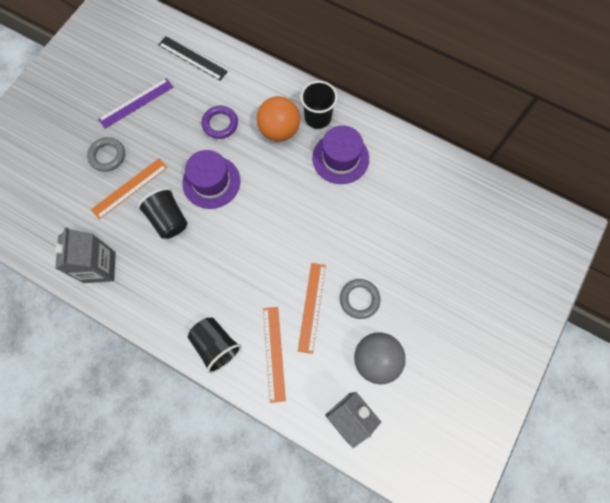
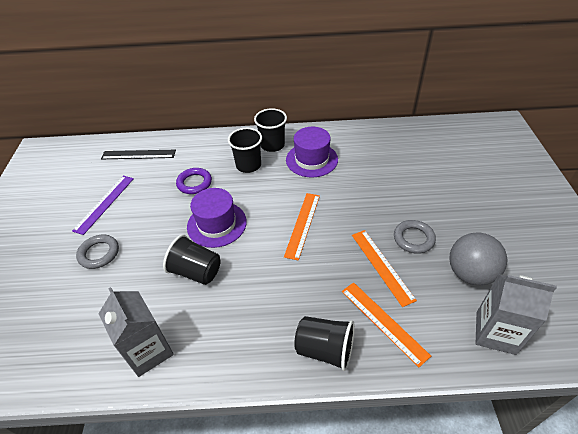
camera: 30 degrees left, 25 degrees down
(129, 188) = (139, 267): orange ruler -> orange ruler (302, 224)
(279, 130) = (248, 165): orange ball -> black cup

